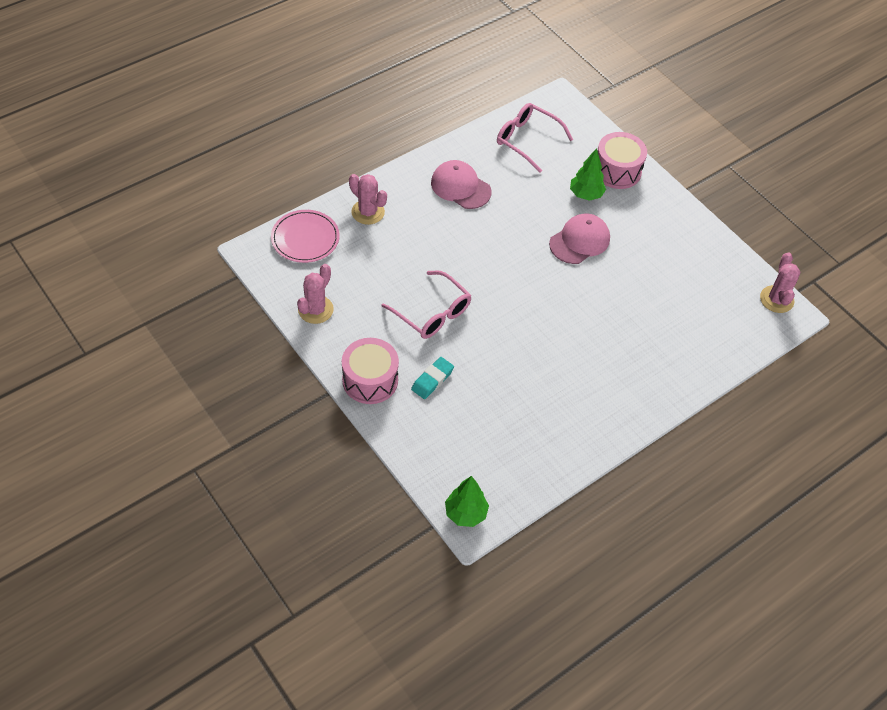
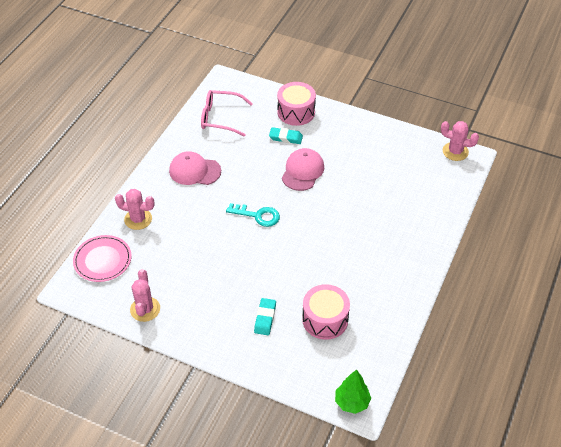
camera: 25 degrees left, 5 degrees down
(370, 380) = (220, 341): pink drum -> pink drum (325, 319)
(431, 312) = (232, 270): pink glasses -> none
(497, 267) = (258, 215): none -> turquoise key
(586, 194) = (285, 137): green tree -> turquoise eraser
(776, 299) = (455, 151): pink cactus -> pink cactus turned 45 degrees counterclockwise

